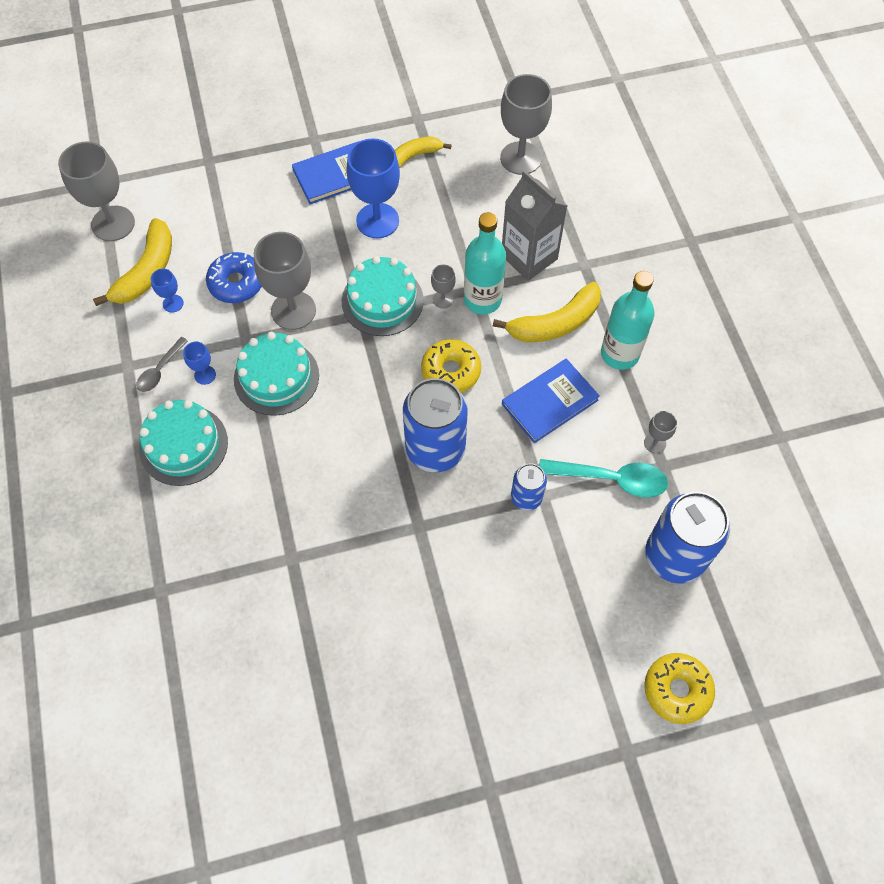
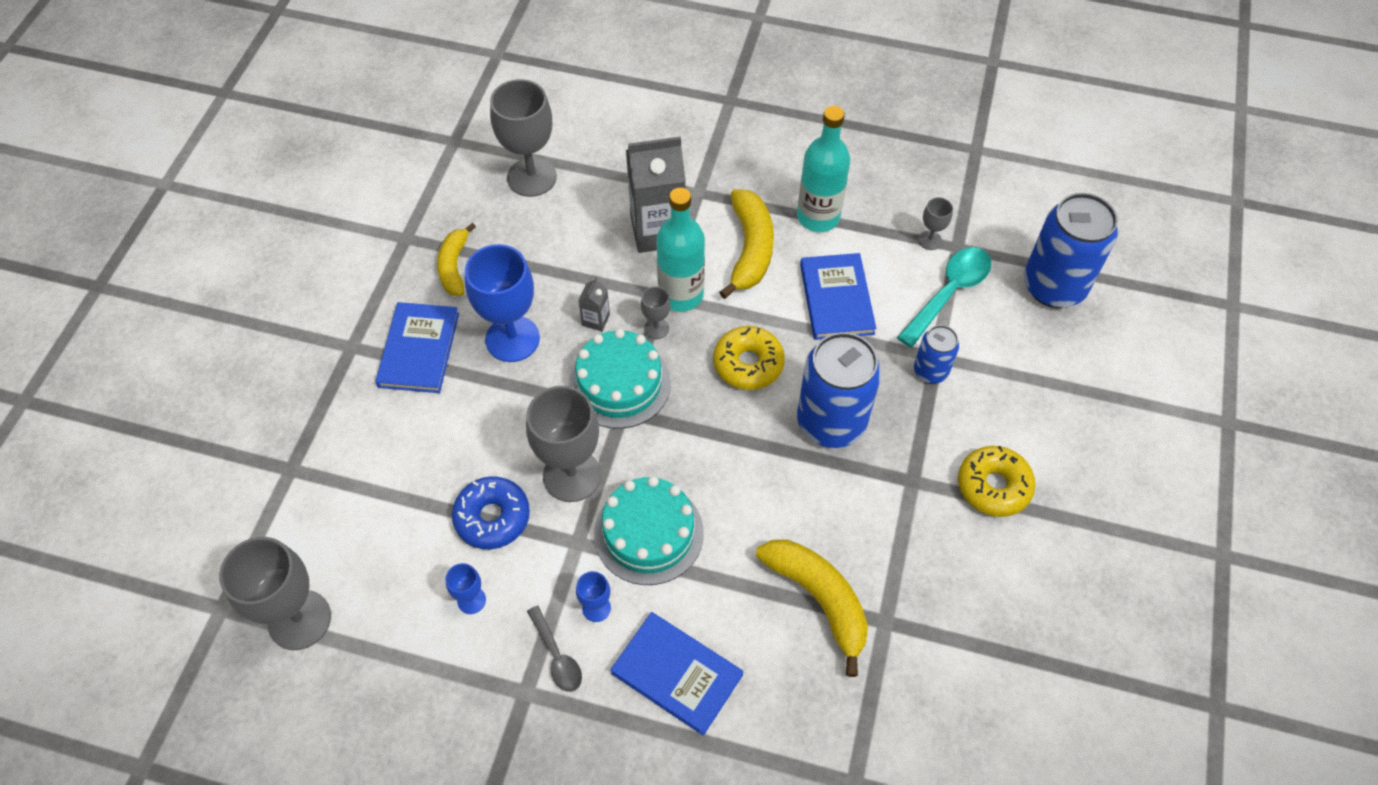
camera: 60 degrees left, 5 degrees down
(147, 271) = (403, 610): yellow banana -> yellow banana (819, 599)
(183, 445) = (677, 674): turquoise cake -> blue book
(425, 260) = (596, 320): none -> grey carton
(677, 690) = (1185, 353): yellow donut -> yellow donut (993, 486)

